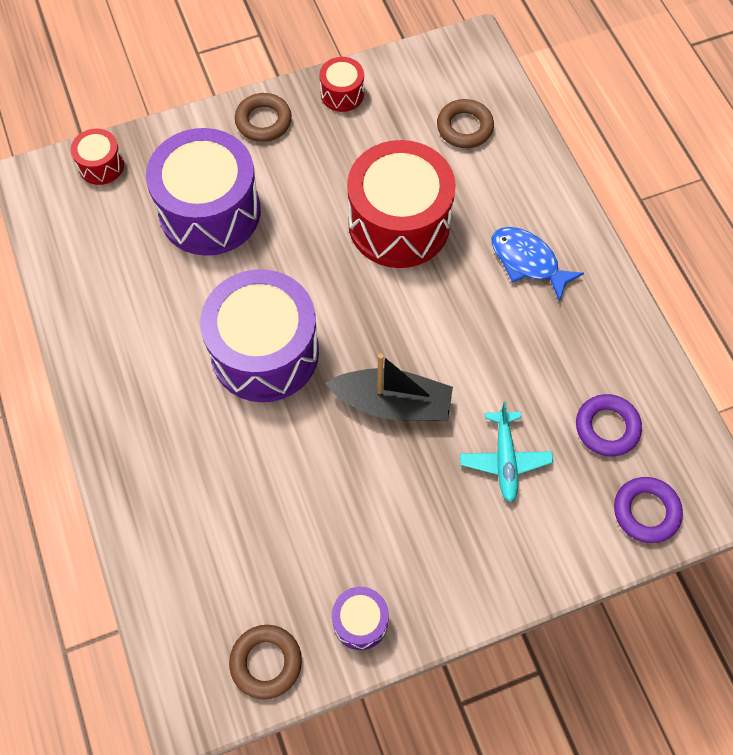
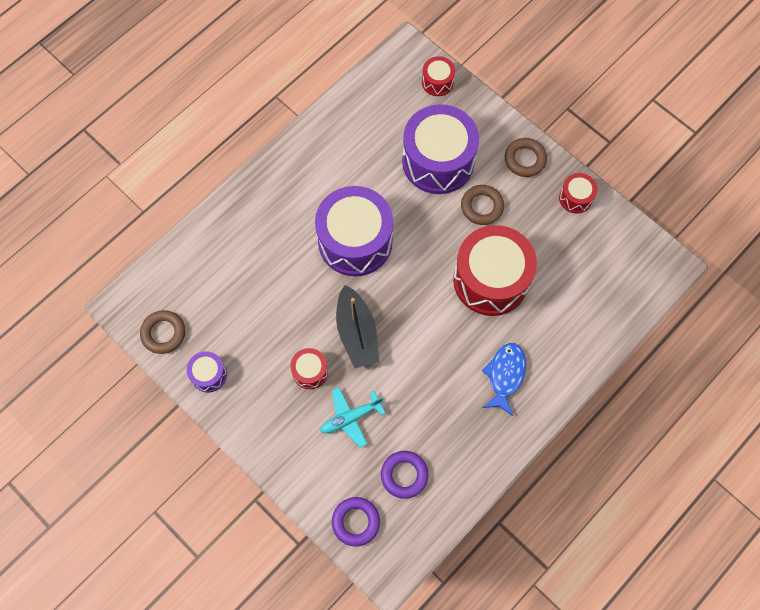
camera: 65 degrees right, 5 degrees up
(418, 484) = (310, 371): none -> red drum
(464, 127) = (593, 289): brown ring -> brown ring (482, 207)

